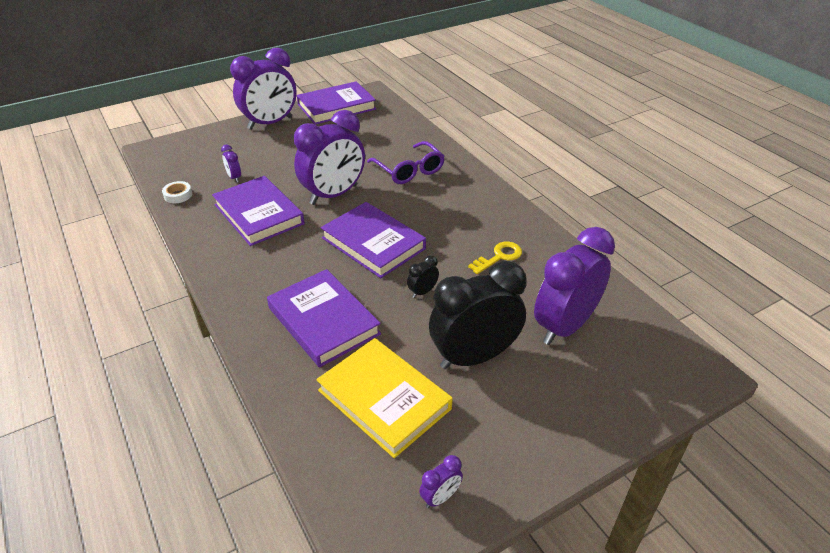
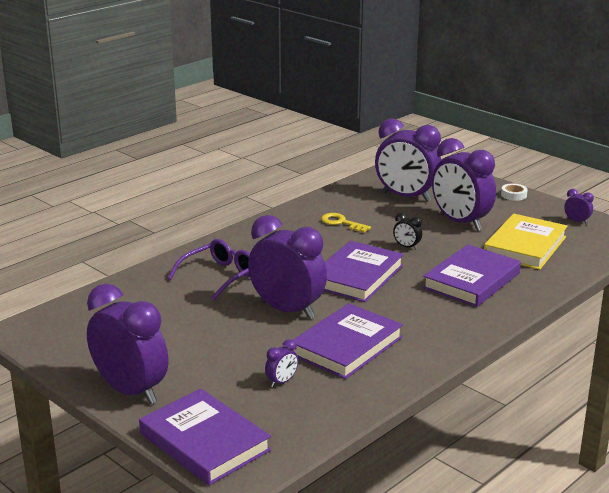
camera: 105 degrees left, 15 degrees down
(178, 195) = (339, 412): white tape -> white tape (513, 195)
(336, 107) = (70, 348): purple book -> purple book (204, 442)
(474, 357) = (460, 222): black clock -> purple clock

